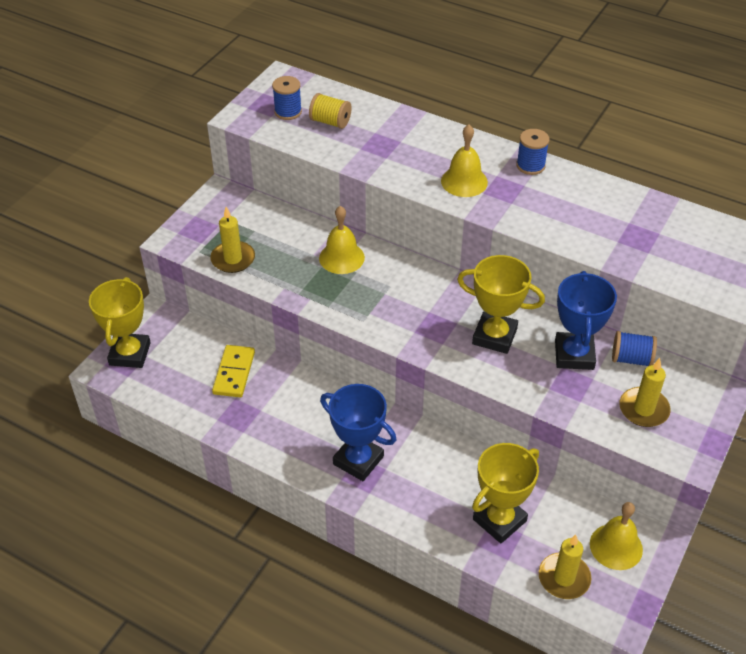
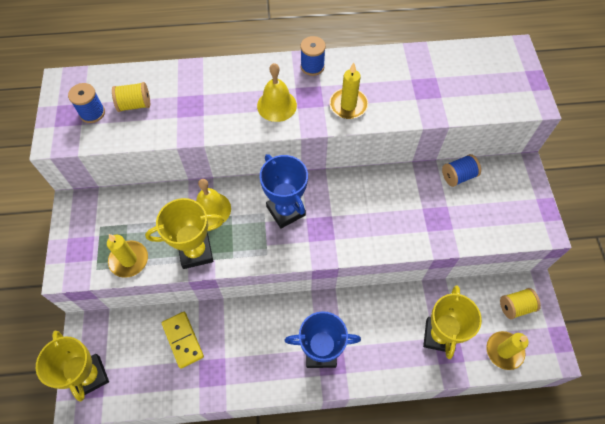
camera: 35 degrees left, 15 degrees up
(494, 336) = (364, 211): yellow trophy -> yellow trophy (196, 252)
(574, 355) = (423, 195): blue trophy -> blue trophy (285, 211)
(616, 546) = (515, 307): yellow bell -> yellow spool
(643, 409) = (493, 210): yellow candle -> yellow candle (348, 105)

